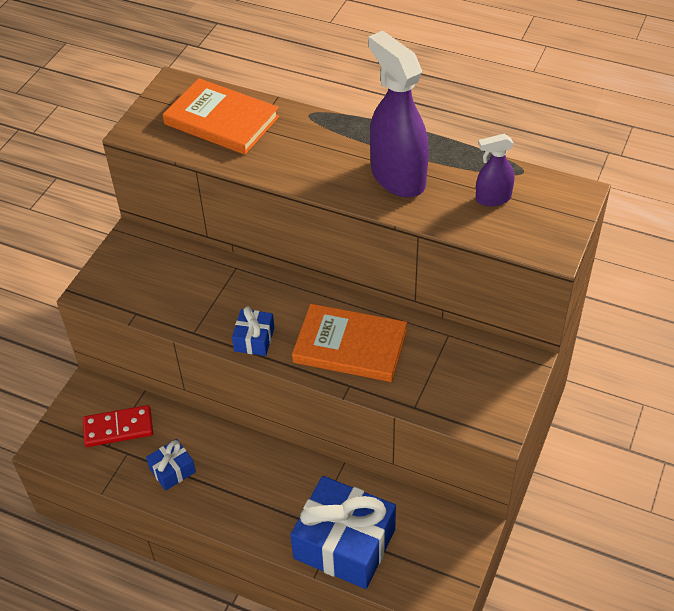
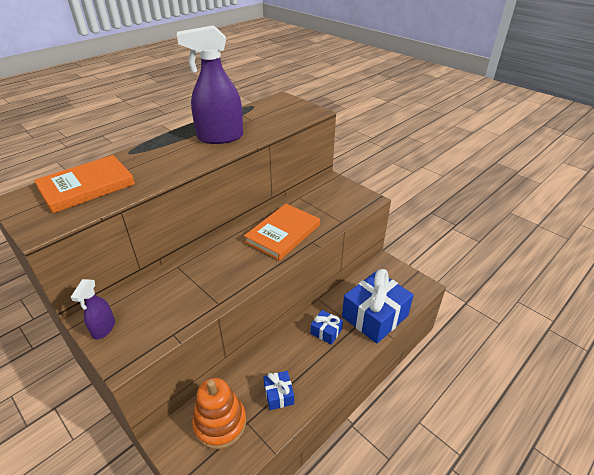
camera: 70 degrees left, 10 degrees down
(118, 428) = (220, 423): red domino -> orange stacking toy
(254, 339) = (248, 273): blue gift -> blue gift (326, 331)
(492, 198) = (264, 117): purple spray bottle -> purple spray bottle (103, 328)

